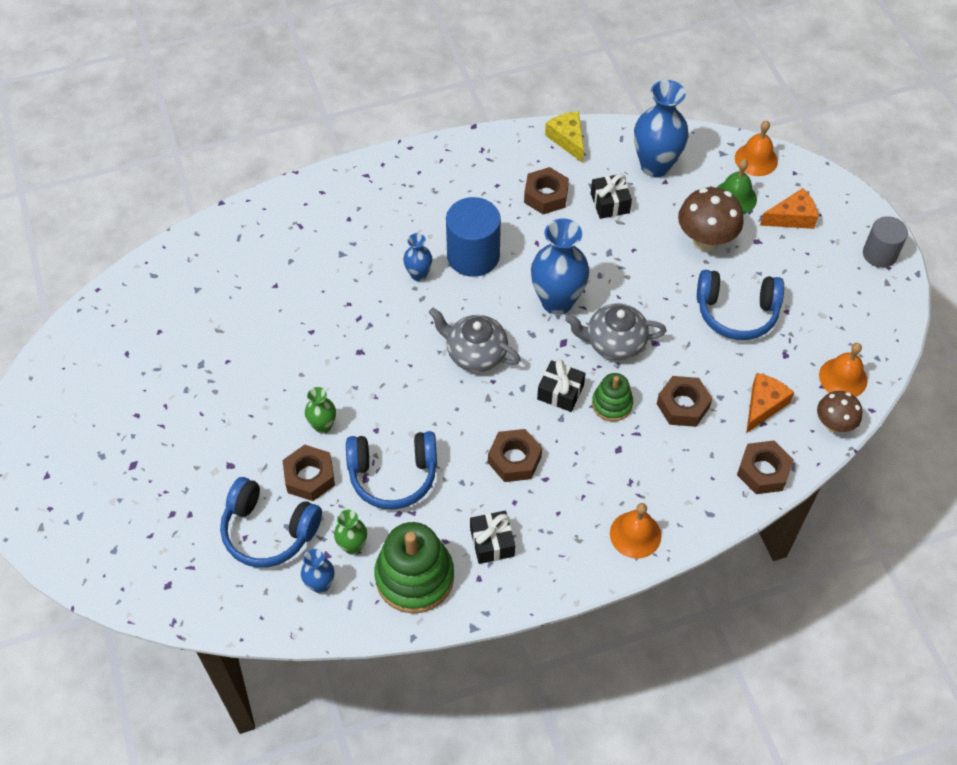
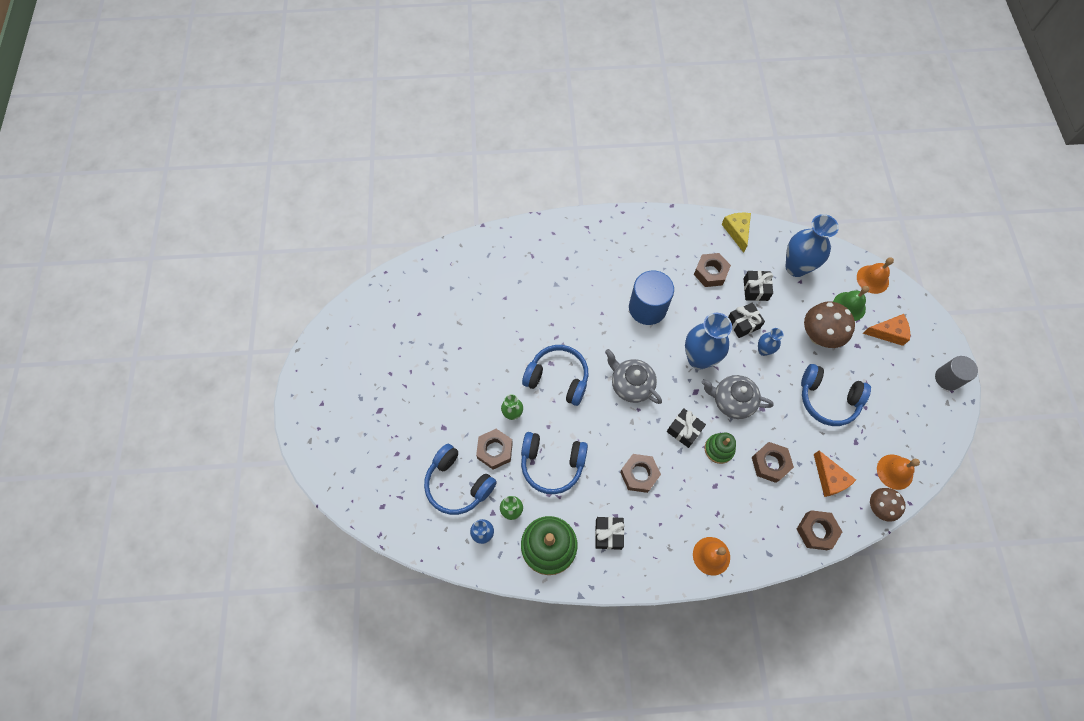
camera: 15 degrees right, 10 degrees up
(374, 368) = (558, 378): none -> blue headphones
(418, 274) = (605, 313): blue vase -> blue vase (763, 350)
(604, 247) = (743, 323): none -> black gift
(763, 405) = (829, 478): orange cheese -> orange cheese turned 105 degrees clockwise

